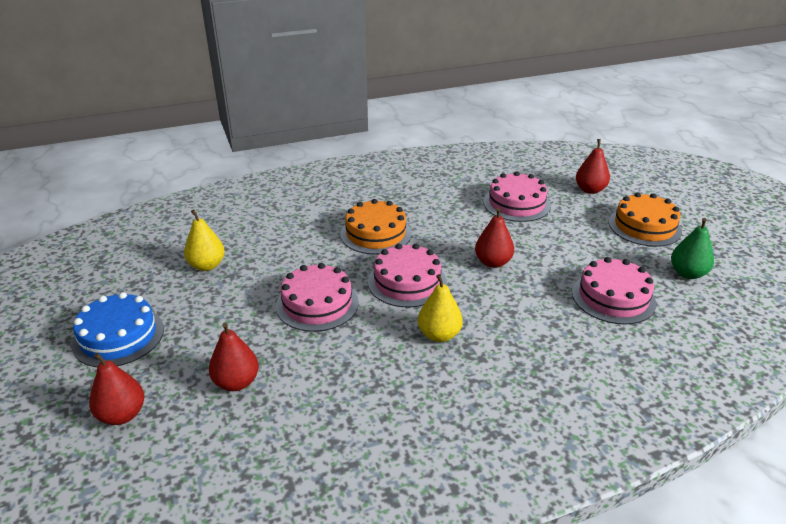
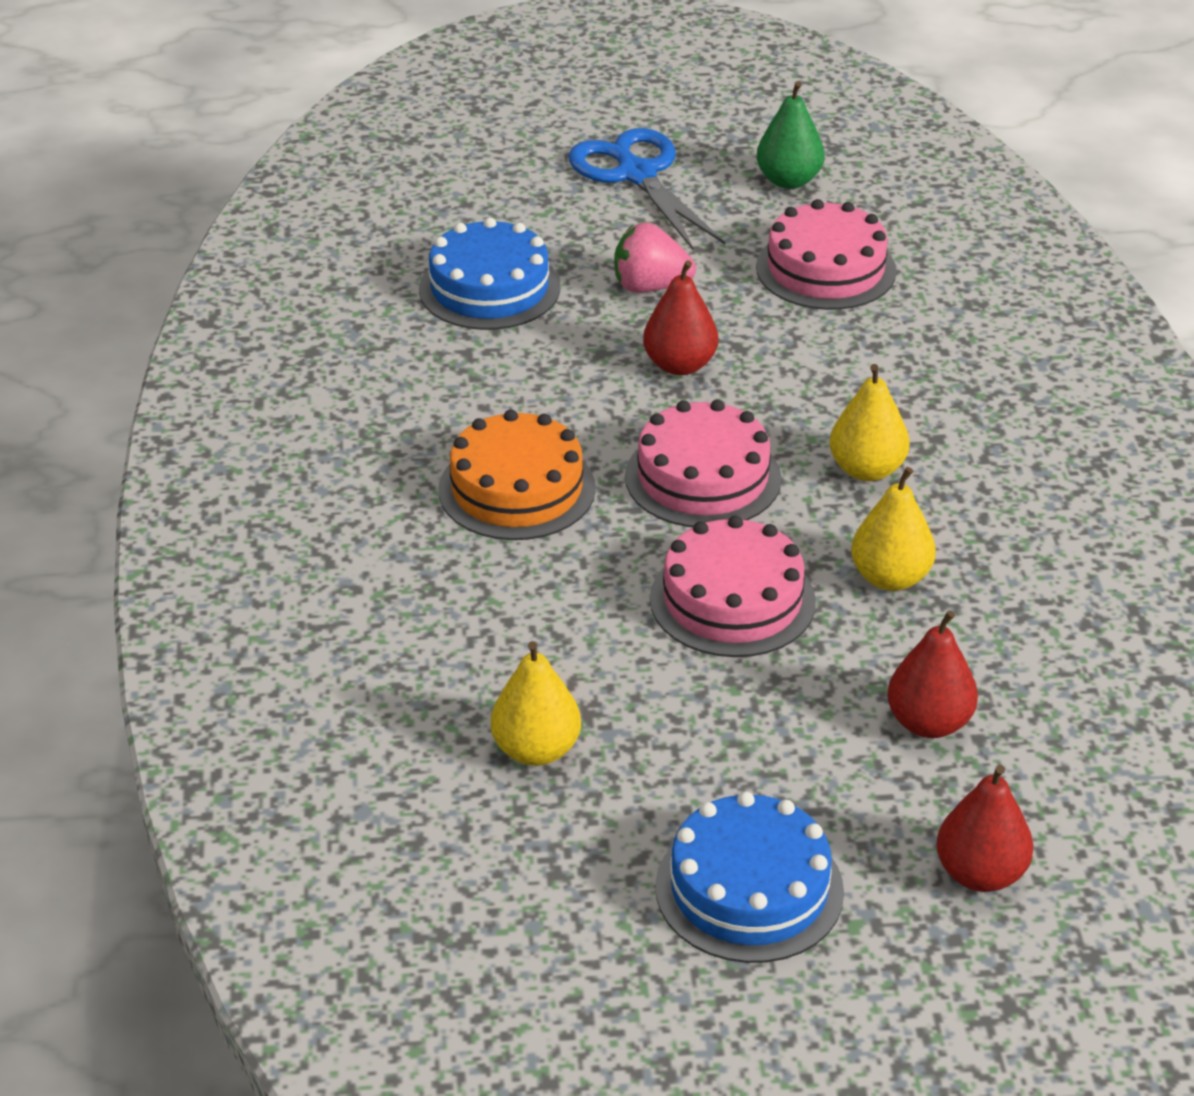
camera: 75 degrees left, 5 degrees up
(350, 354) = (890, 578): none -> yellow pear
(516, 204) = (489, 288): pink cake -> blue cake
(551, 244) = (650, 287): none -> pink strawberry
(590, 190) = (483, 191): red pear -> none
(644, 226) = (637, 174): orange cake -> blue scissors

